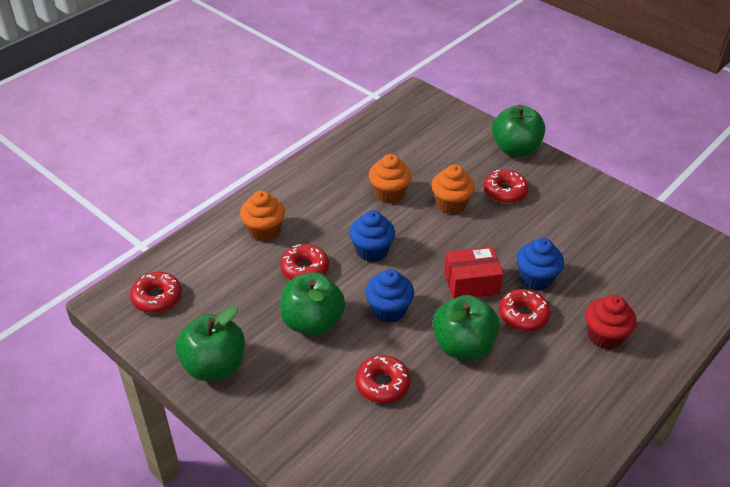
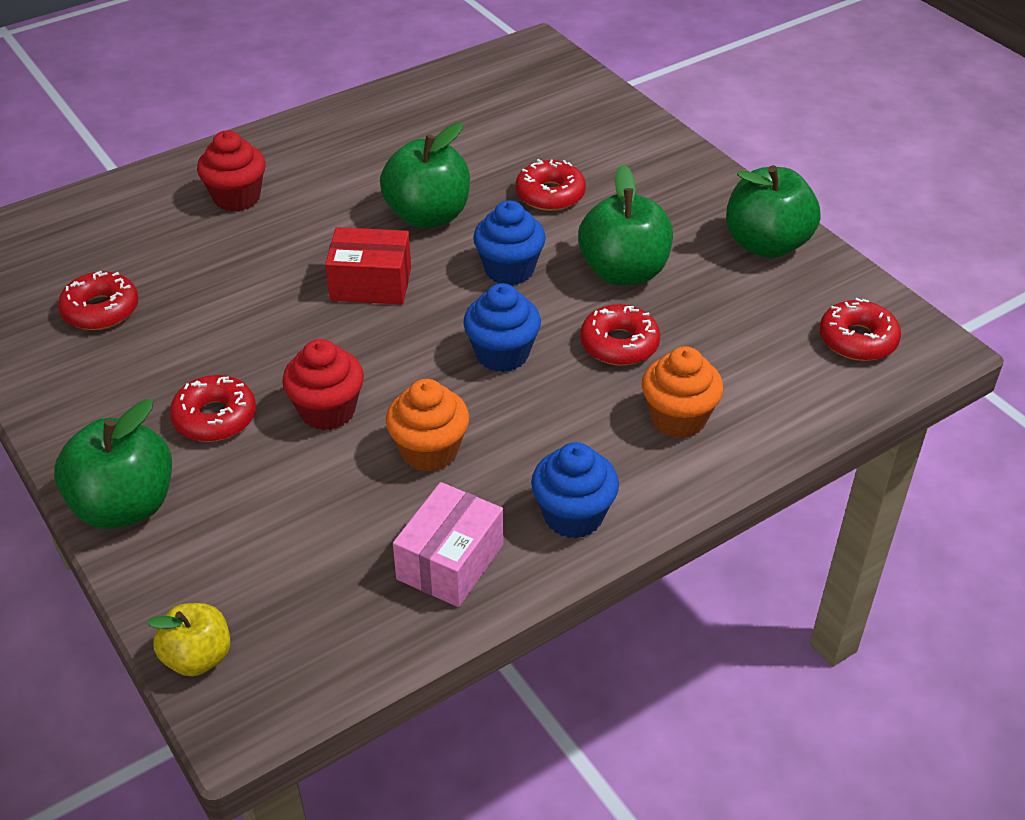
camera: 165 degrees left, 0 degrees up
(359, 151) = (450, 562): none -> pink box
(443, 106) = (198, 657): none -> yellow apple
(451, 204) = (327, 411): orange cupcake -> red cupcake
(523, 315) = (324, 235): red donut -> red donut (101, 310)
(536, 278) = (272, 275): blue cupcake -> blue cupcake (573, 516)

